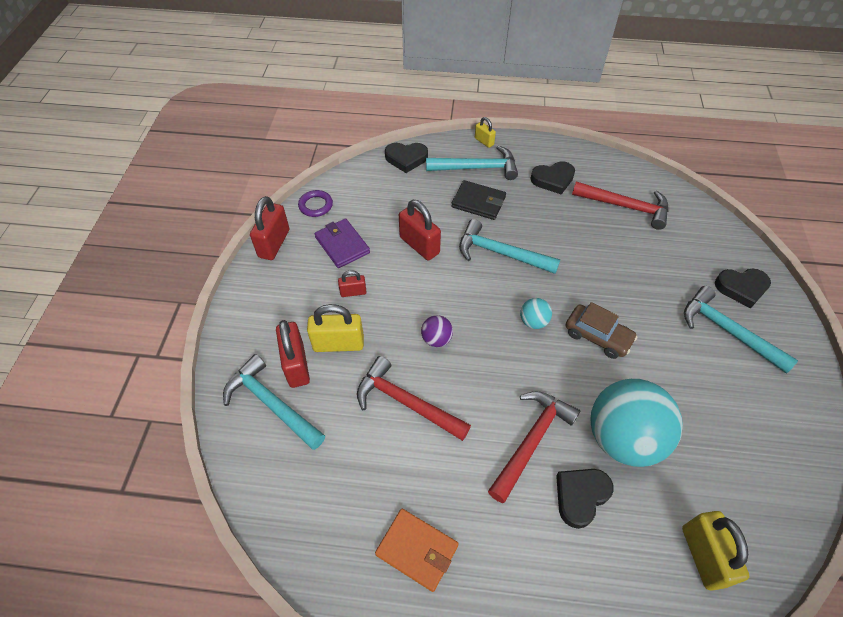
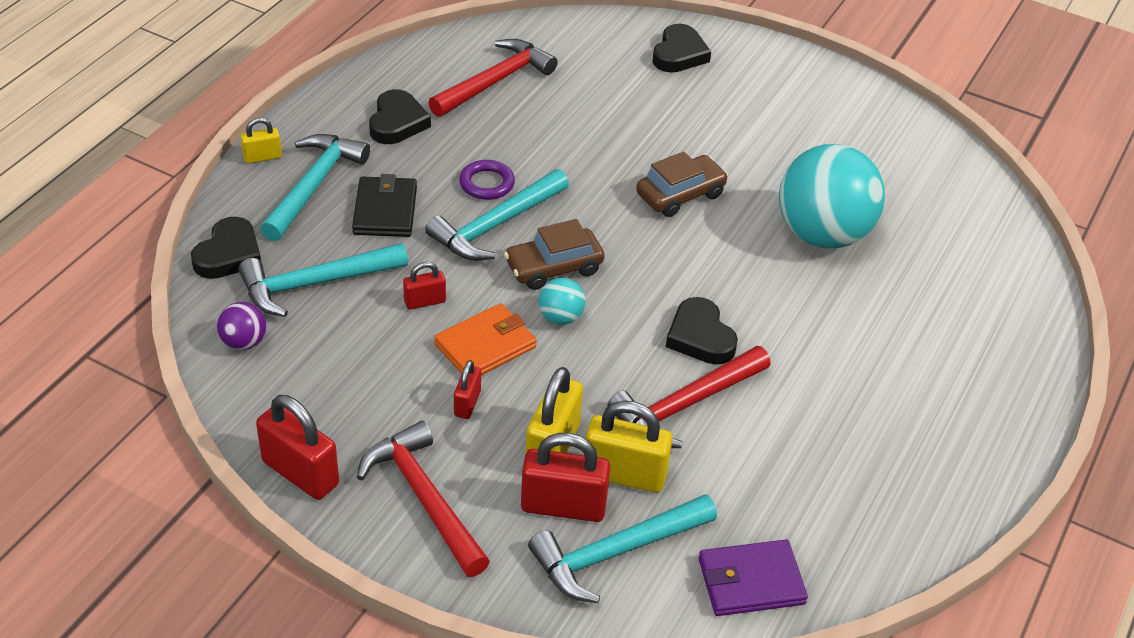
camera: 70 degrees left, 10 degrees down
(316, 205) = (251, 396): purple ring -> purple ring (487, 183)
(342, 245) = (363, 388): purple wallet -> purple wallet (750, 581)
(417, 550) = (887, 460): orange wallet -> orange wallet (485, 346)
(419, 245) = (425, 302): red padlock -> red padlock, size x0.55
(436, 339) = (603, 341): purple ball -> purple ball (244, 342)
(478, 202) = (385, 210): black wallet -> black wallet turned 45 degrees counterclockwise
(483, 293) = (554, 268): none -> brown car
(531, 441) = (793, 309): red hammer -> red hammer (424, 499)
(533, 321) = (627, 240): turquoise ball -> turquoise ball (560, 317)
(580, 496) = (876, 297): black heart -> black heart (700, 337)
(703, 556) = (972, 237): yellow padlock -> yellow padlock (624, 475)
(727, 331) = (730, 93): turquoise hammer -> turquoise hammer (315, 284)

